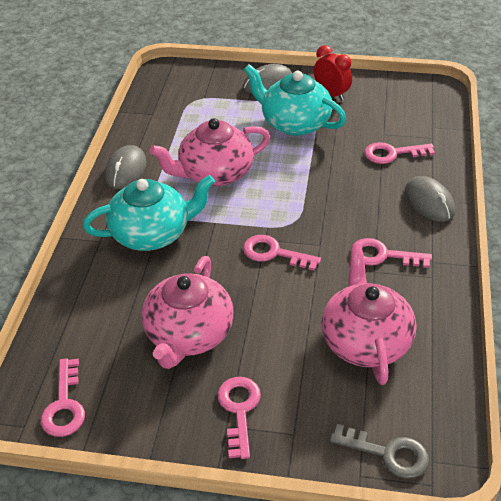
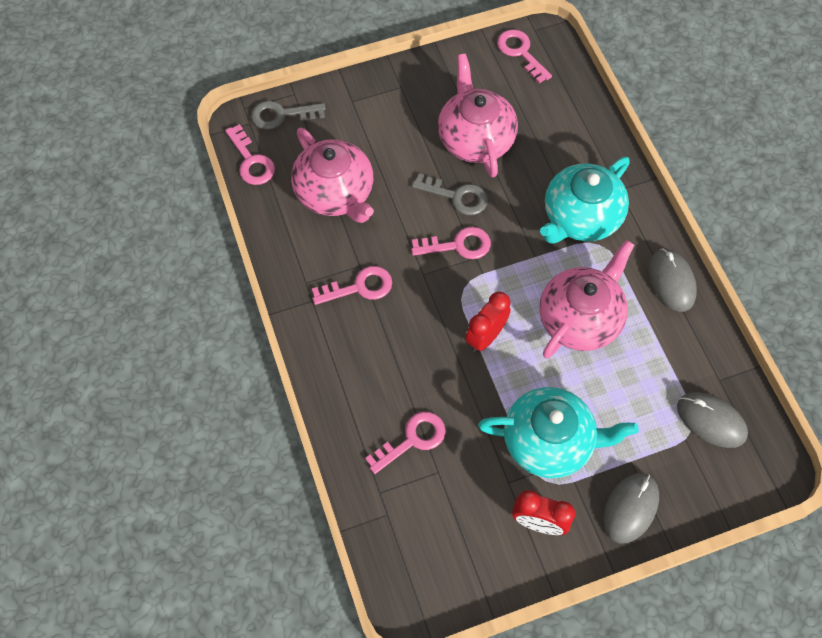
camera: 150 degrees right, 20 degrees up
(239, 410) = (399, 100): pink key -> pink key (251, 161)
(246, 291) = (457, 196): none -> grey key
(296, 188) = (485, 336): none -> red clock
(429, 202) = (343, 379): grey mouse -> grey mouse (711, 421)

